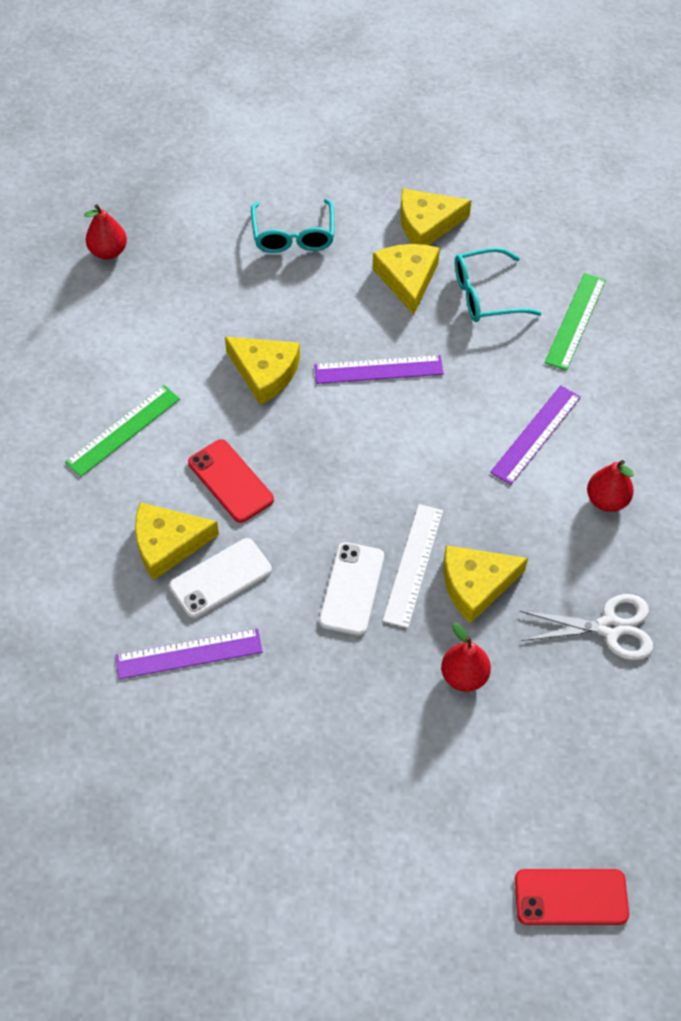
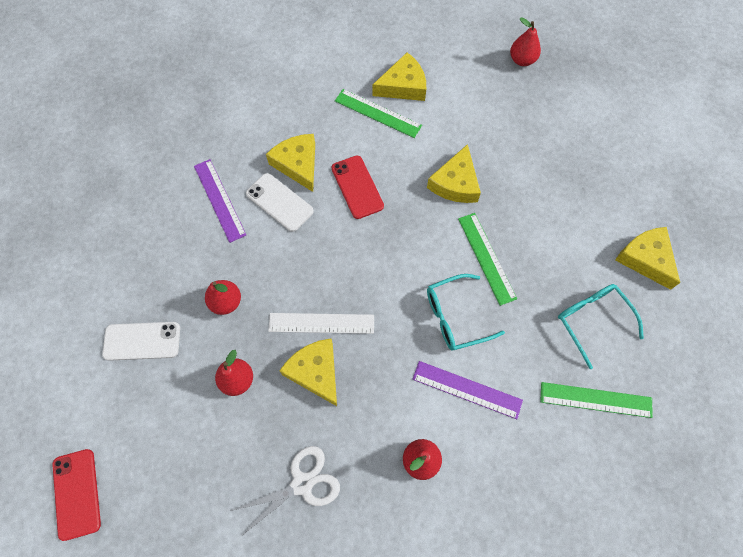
camera: 75 degrees right, 10 degrees up
(230, 481) = (357, 187): red phone -> red phone turned 60 degrees counterclockwise
(293, 236) = (589, 168): turquoise glasses -> turquoise glasses (455, 317)
(351, 671) = (226, 302): none -> red pear
(352, 589) = (291, 286): white phone -> white phone (142, 341)
(378, 369) = (486, 258): purple ruler -> green ruler
(407, 279) = (582, 257): yellow cheese -> yellow cheese (403, 86)
(609, 628) = (302, 484): white scissors -> white scissors turned 105 degrees counterclockwise

